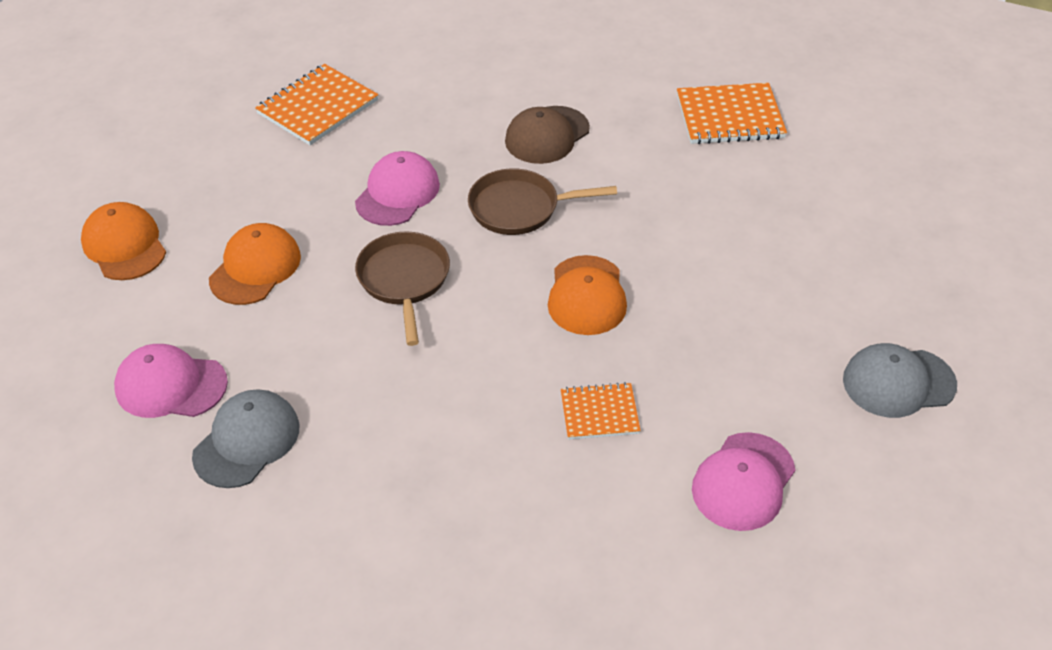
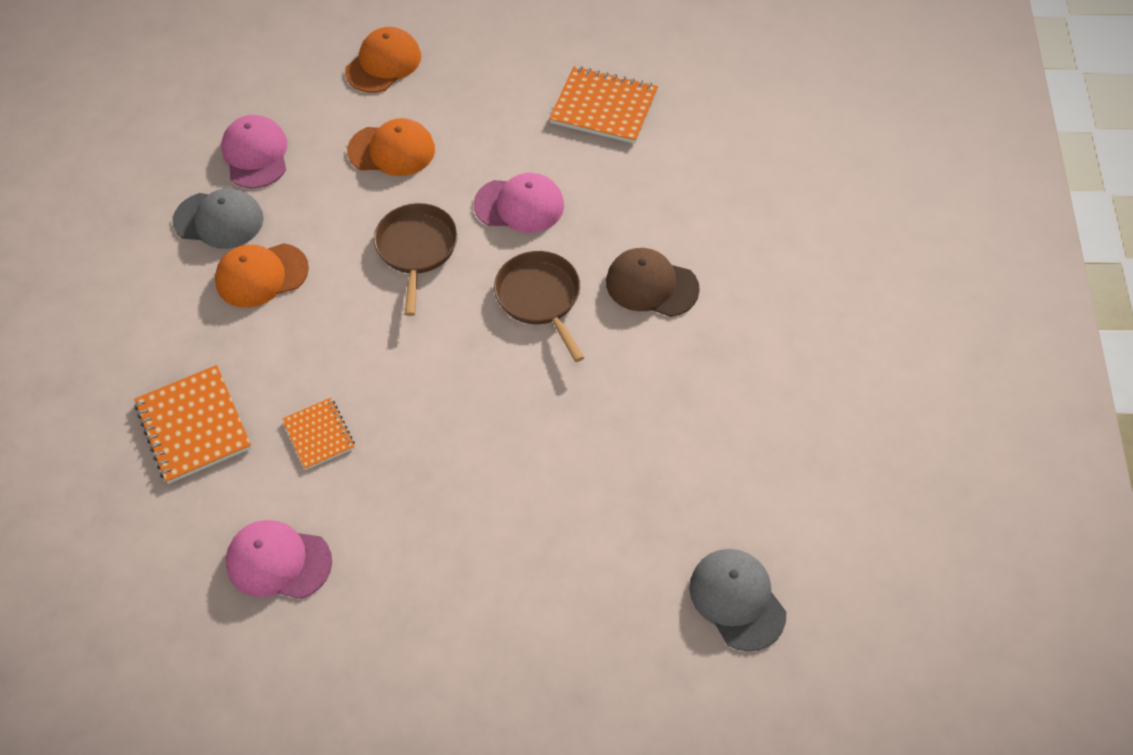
camera: 70 degrees right, 10 degrees up
(404, 280) = (416, 250): brown pan -> brown pan turned 60 degrees counterclockwise
(587, 296) = (450, 384): orange cap -> orange cap (261, 275)
(729, 117) = (761, 429): orange notebook -> orange notebook (193, 426)
(898, 382) = (436, 666): grey cap -> grey cap (737, 599)

